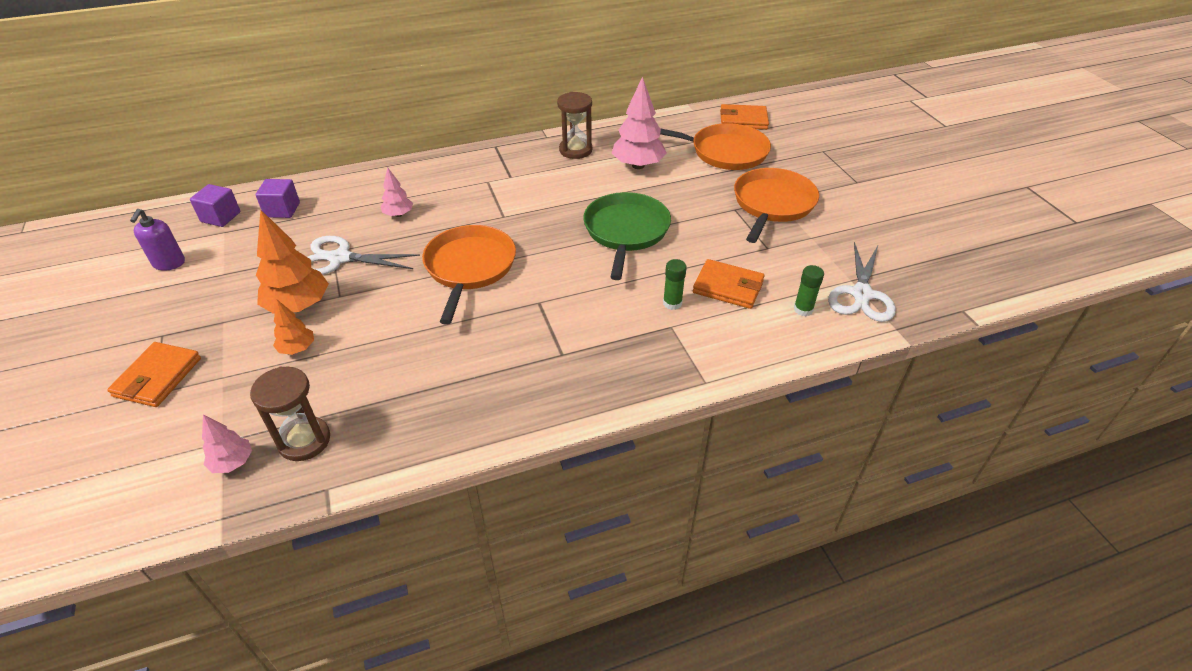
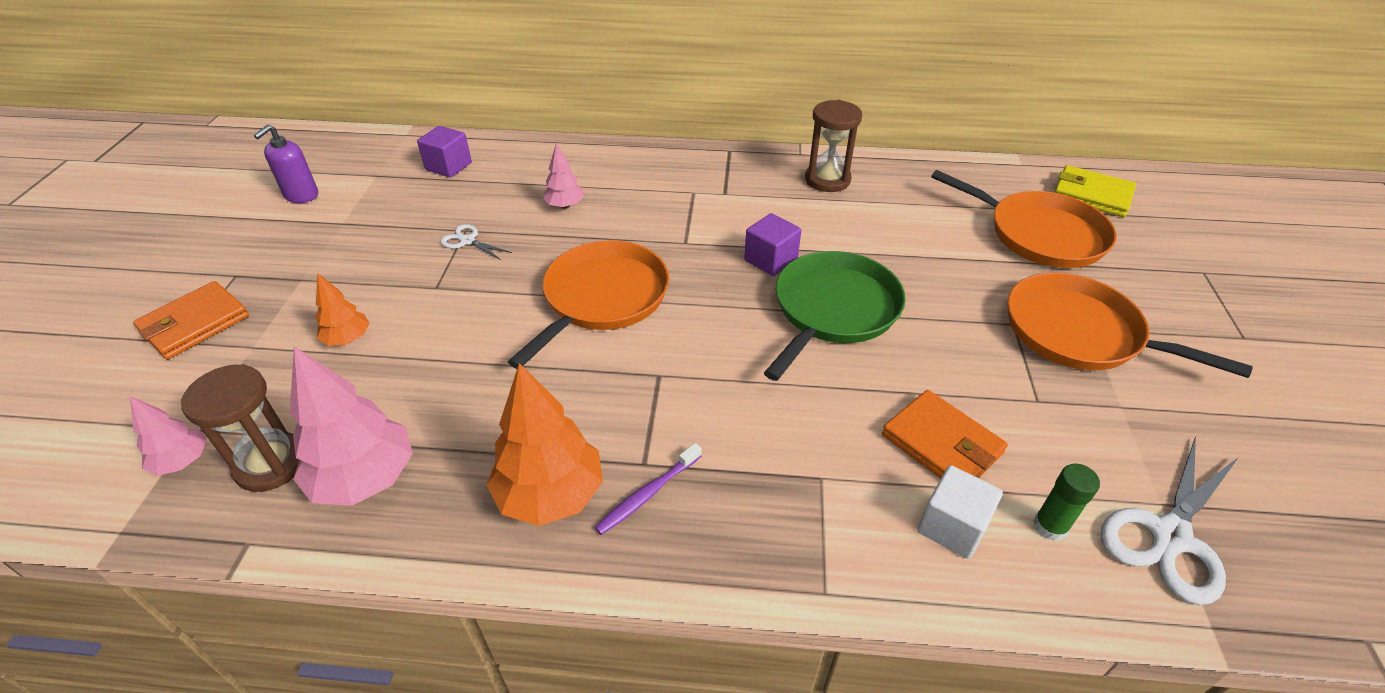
camera: 25 degrees right, 0 degrees up
(220, 217) = (385, 158): purple cube -> purple cube (770, 260)
(299, 306) = (386, 286): orange tree -> orange tree (551, 495)
(340, 258) = (467, 241): white scissors -> white scissors, size x0.52
(575, 369) = (648, 494): none -> purple toothbrush
(638, 165) = (901, 221): pink tree -> pink tree (365, 479)
(672, 303) = (842, 440): green glue stick -> none
(743, 120) = (1092, 195): orange wallet -> yellow wallet
(754, 327) = (952, 526): none -> white cube
(772, 204) = (1079, 333): orange pan -> orange pan turned 105 degrees counterclockwise

